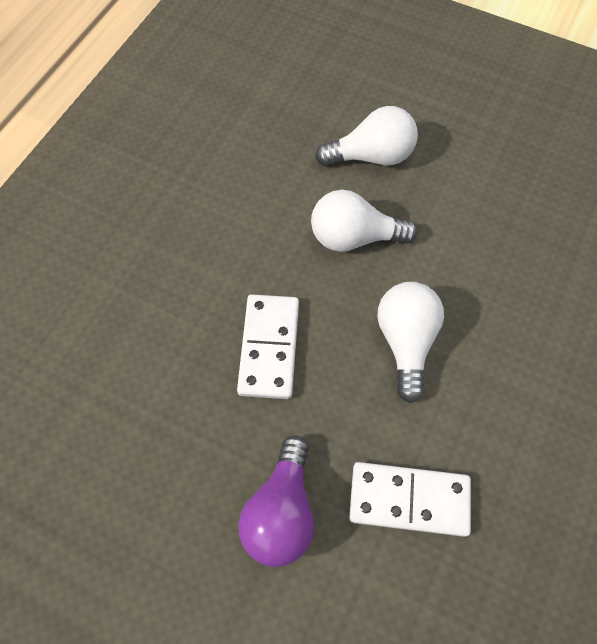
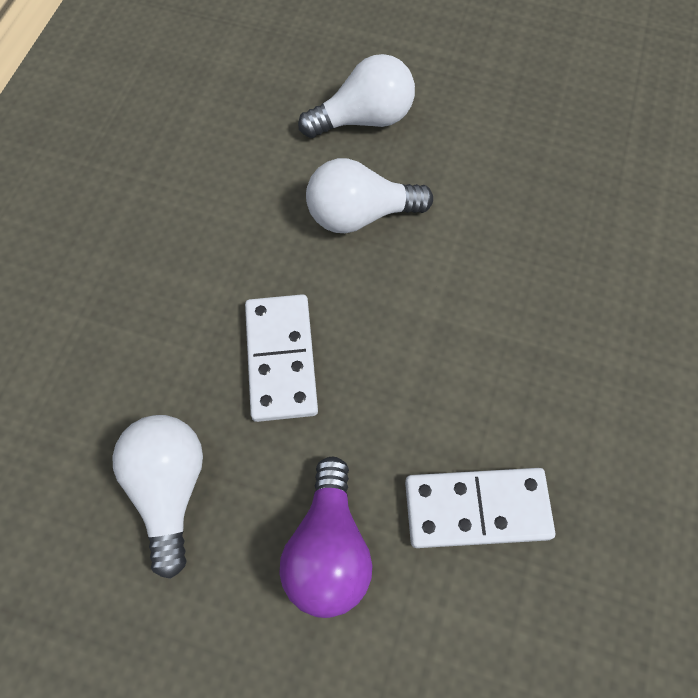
camera: 10 degrees left, 0 degrees up
(405, 341) = (441, 326): white light bulb -> white light bulb (169, 488)

